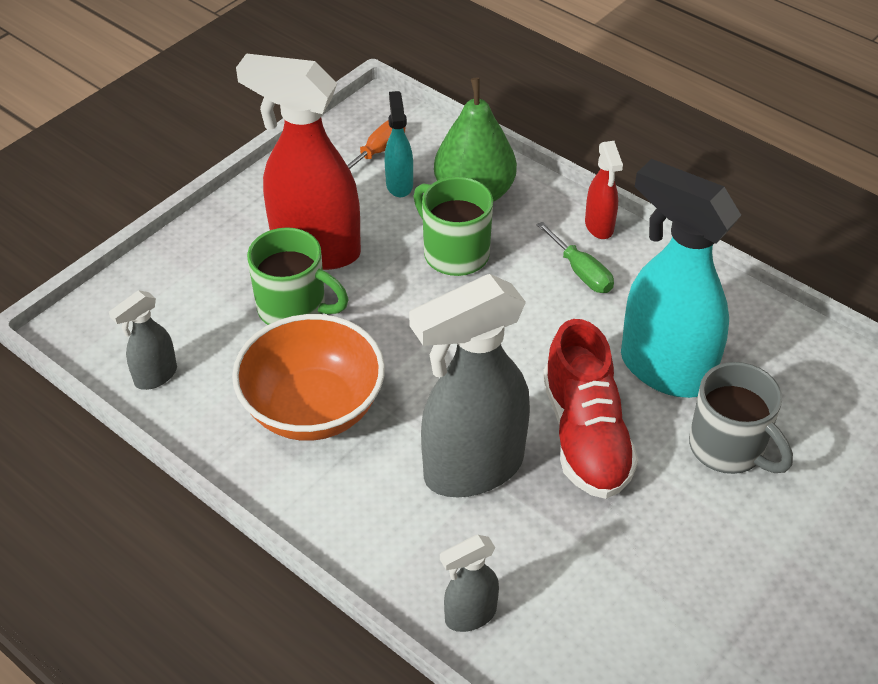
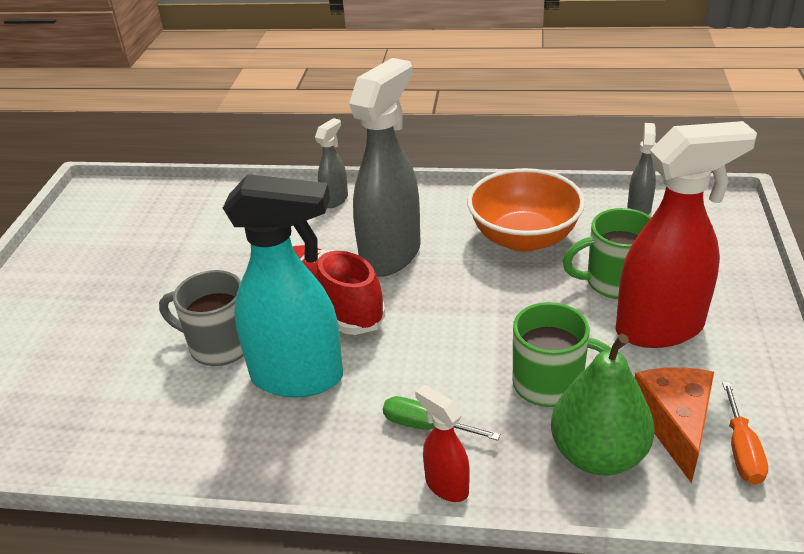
camera: 150 degrees right, 10 degrees down
(399, 184) = (675, 424): turquoise spray bottle -> orange cheese

